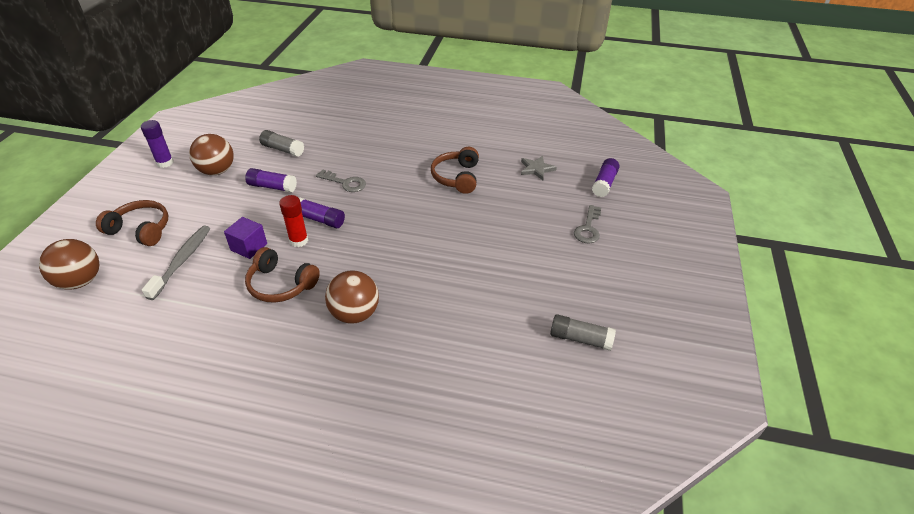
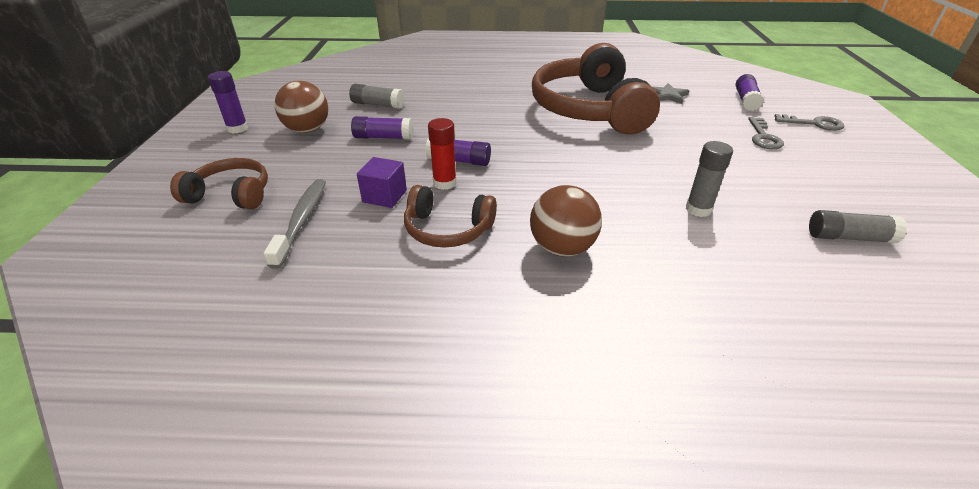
camera: 10 degrees left, 5 degrees down
(80, 281) = (163, 260): brown ball -> none
(345, 183) = (468, 126): grey key -> grey key (814, 124)
(456, 177) = (589, 109): brown headphones -> brown headphones, size x2.00
(480, 294) = (698, 209): none -> grey glue stick

